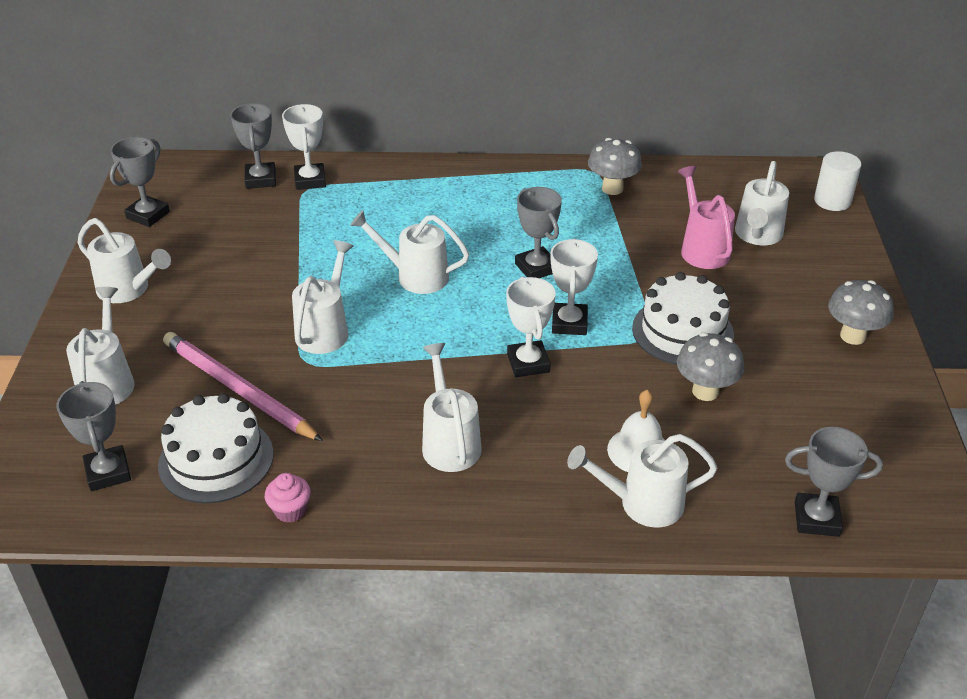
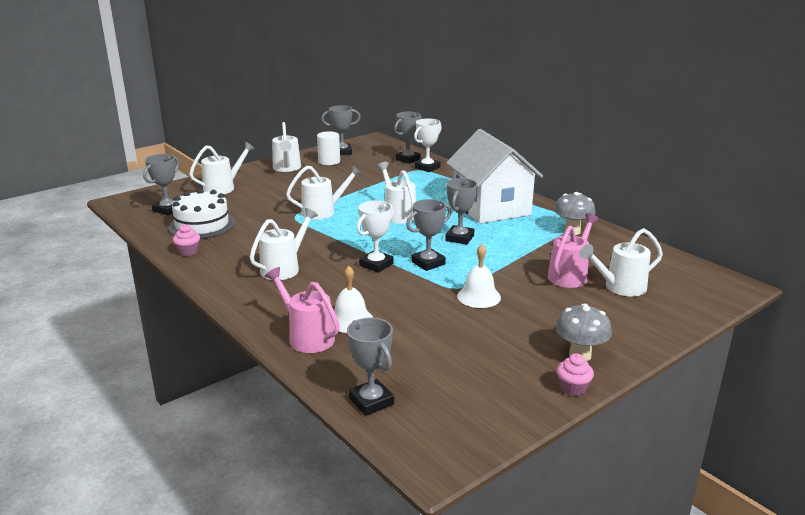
camera: 50 degrees right, 15 degrees down
(238, 390) = (253, 211): pink pencil -> none
(489, 203) = (491, 208): none -> white house
(569, 323) = (428, 263): white trophy -> grey trophy
(641, 503) = (307, 336): white watering can -> pink watering can
(682, 331) = (479, 296): white cake -> white bell
(705, 391) = (435, 322): grey mushroom -> none
(832, 201) = (715, 299): white cylinder -> white cylinder (329, 161)
(902, 374) = (573, 388): none -> pink cupcake

